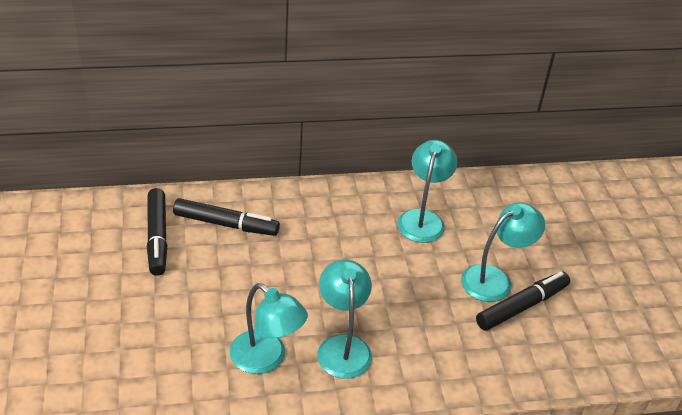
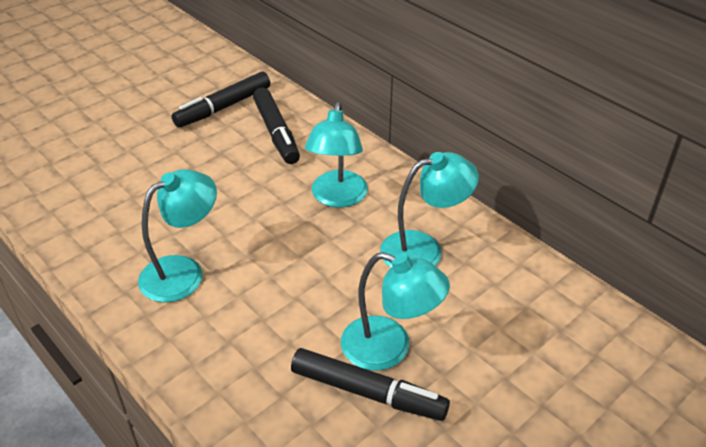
camera: 60 degrees right, 0 degrees up
(266, 359) = (129, 230): turquoise lamp -> turquoise lamp (337, 198)

